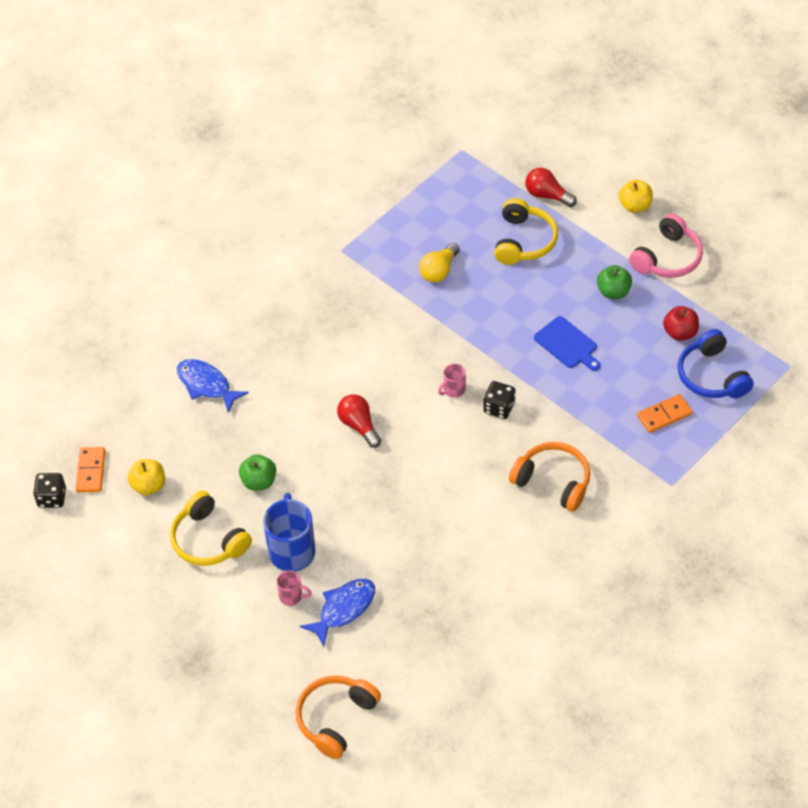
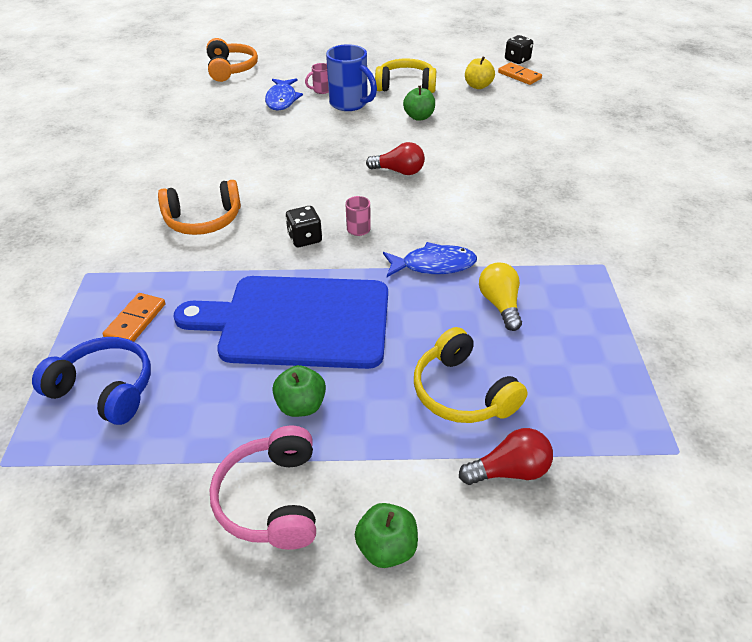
camera: 135 degrees right, 10 degrees down
(206, 385) = (533, 136): blue fish -> blue fish (433, 265)
(567, 344) = (297, 321): blue cutting board -> blue cutting board, size x2.24
(635, 206) = (387, 548): yellow apple -> green apple
(680, 333) = (179, 412): red apple -> none

